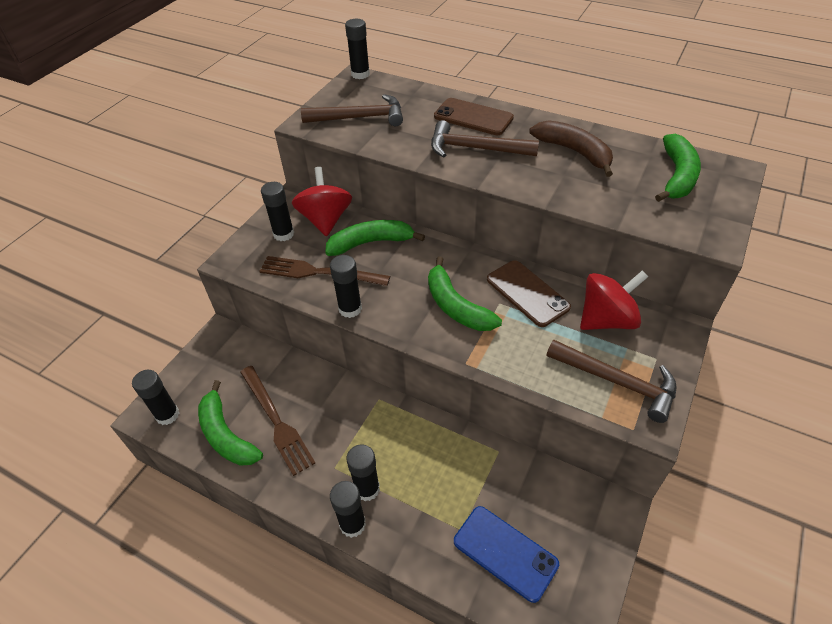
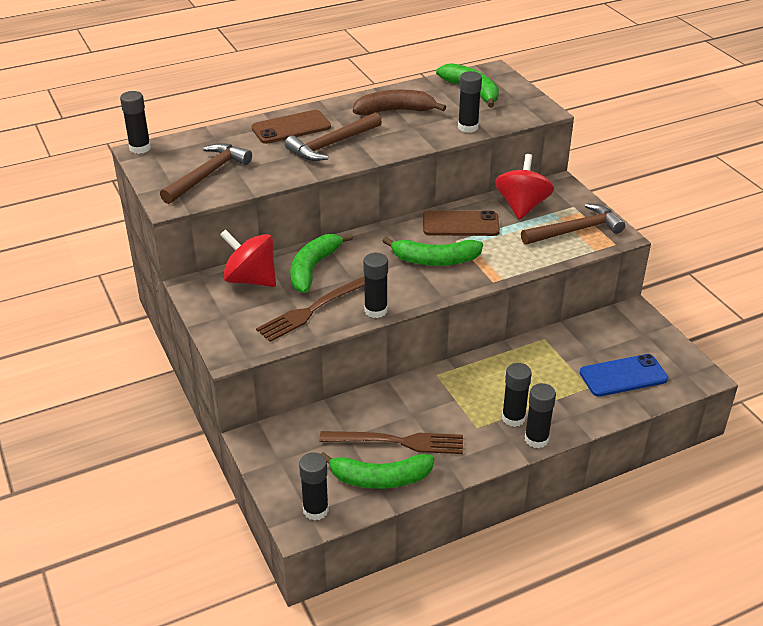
camera: 55 degrees left, 10 degrees down
(283, 234) = (237, 309): black glue stick -> black glue stick (468, 127)

